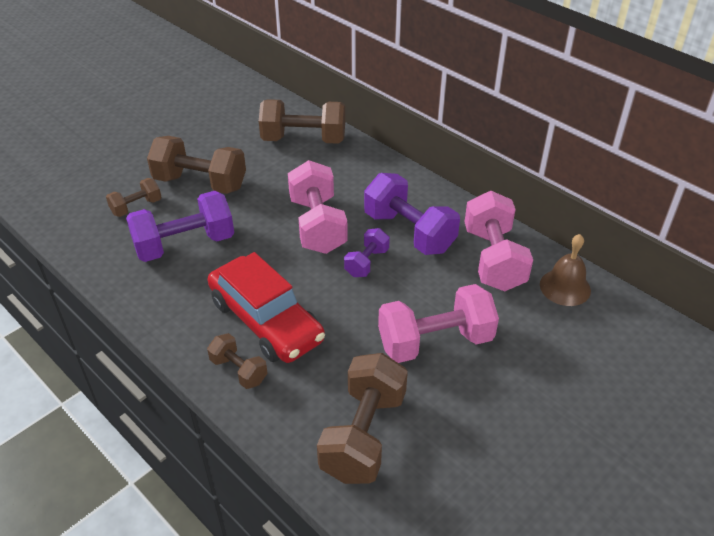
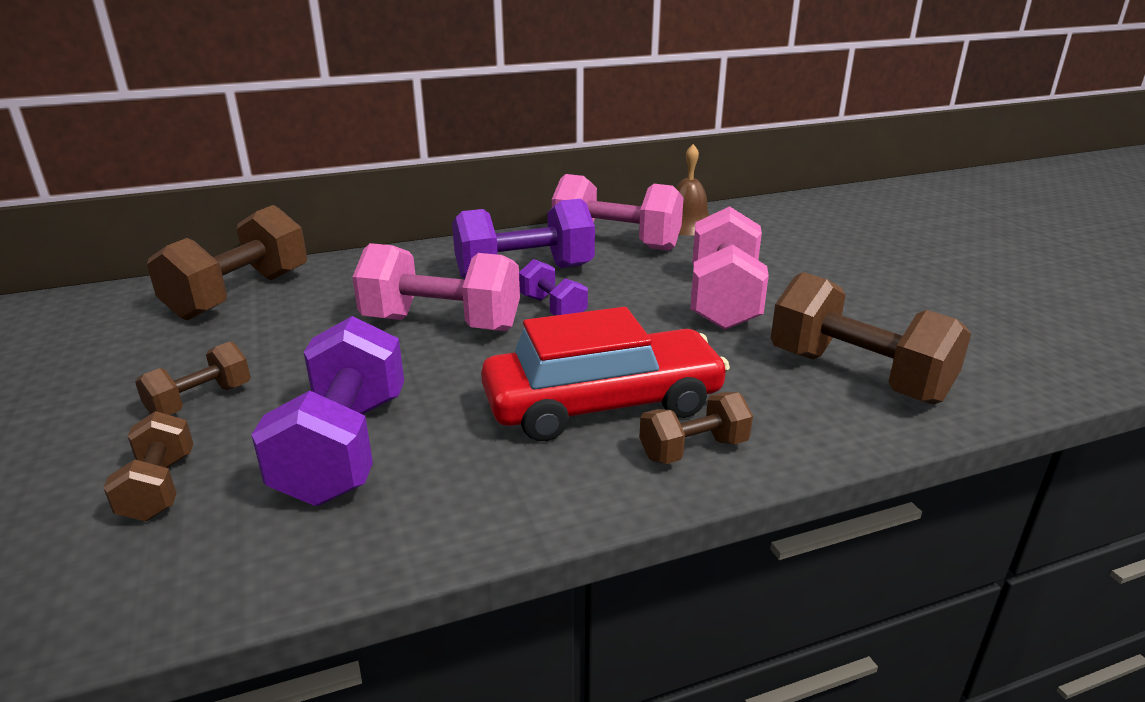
camera: 65 degrees left, 15 degrees down
(200, 183) = (200, 401): brown dumbbell -> brown dumbbell, size x0.54

